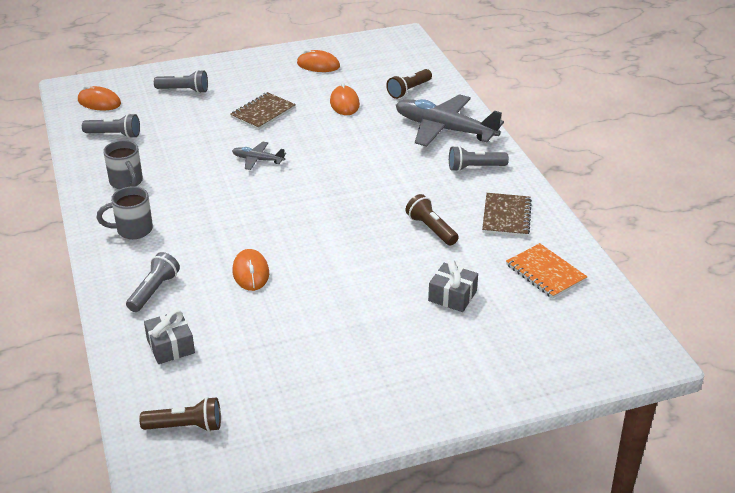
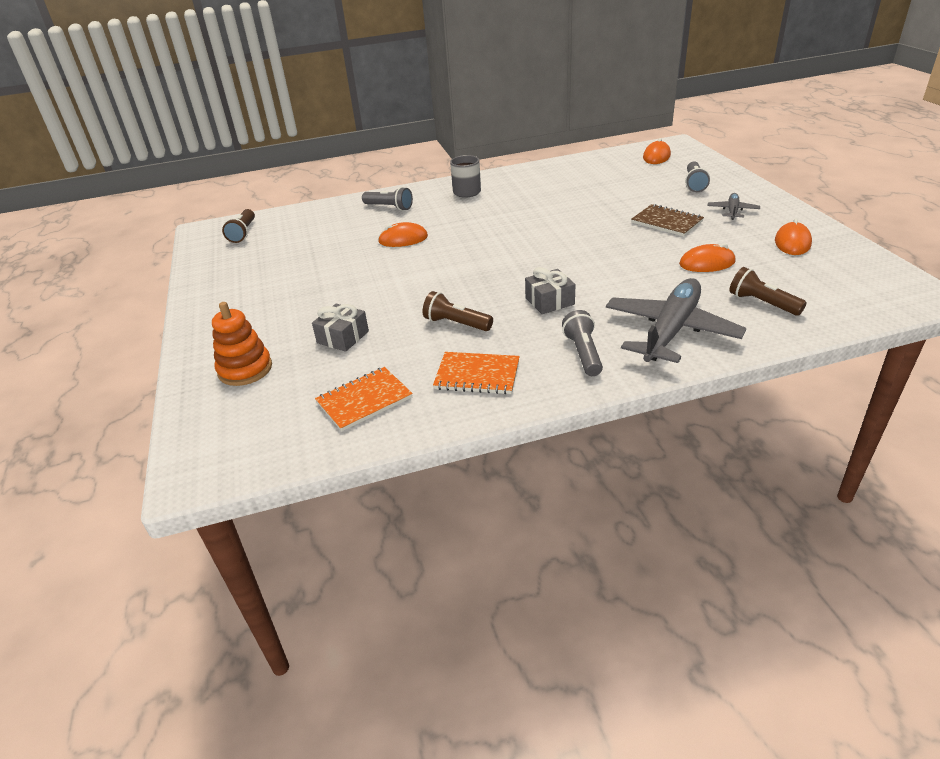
camera: 95 degrees right, 0 degrees up
(114, 135) = (604, 168): grey flashlight -> none
(127, 182) = (532, 181): grey mug -> none
(170, 346) = (325, 220): grey gift -> grey gift (549, 301)
(258, 160) = (576, 227): grey plane -> grey plane (732, 211)
(431, 229) = (456, 323): brown flashlight -> brown flashlight turned 120 degrees counterclockwise
(506, 216) = (477, 375): brown notebook -> orange notebook
(508, 354) = (245, 369): none -> orange stacking toy

